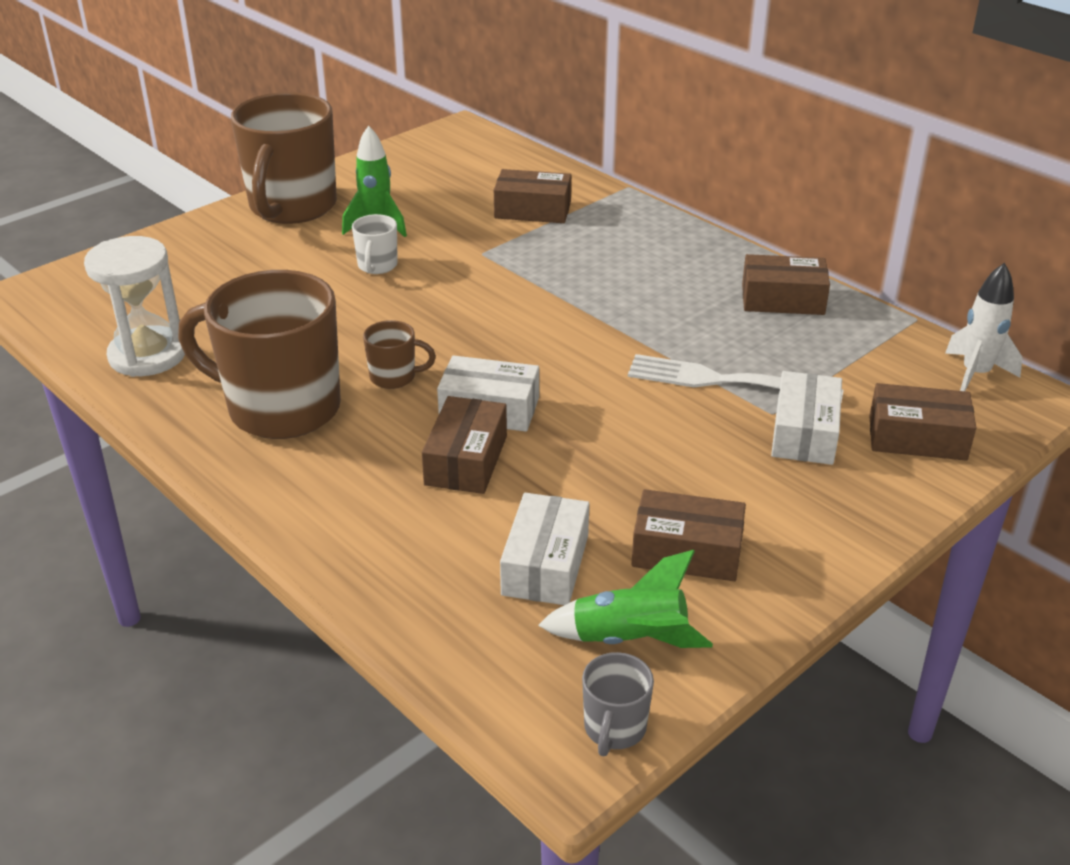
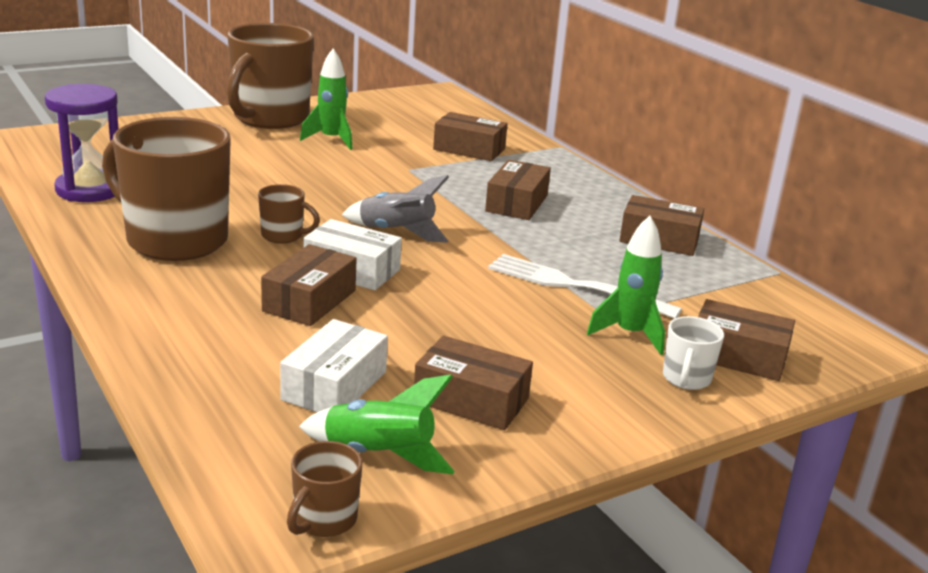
camera: 10 degrees right, 10 degrees down
(147, 355) = (90, 190): white hourglass -> purple hourglass
(377, 266) = (315, 164): white mug -> white mug (686, 379)
(511, 346) = (396, 232): none -> grey rocket
(614, 729) = (324, 520): grey mug -> brown mug
(617, 279) = (517, 203): none -> brown box
(804, 433) = (630, 334): white box -> green rocket
(975, 374) = (817, 320): white rocket -> none

